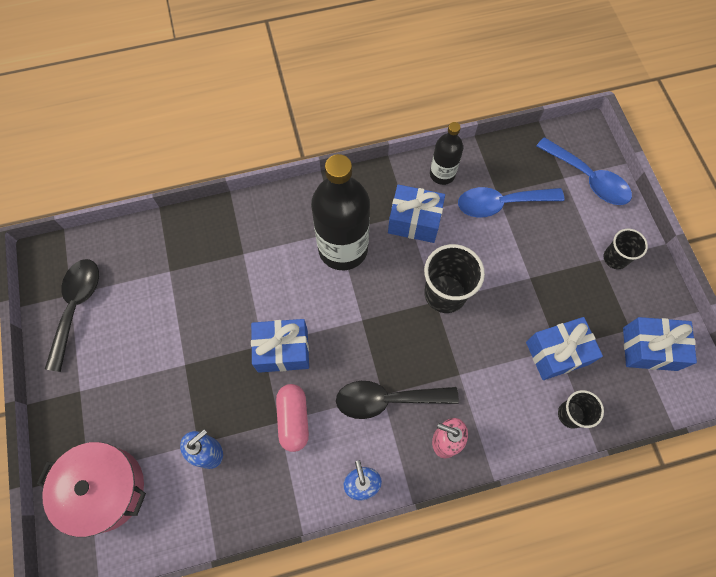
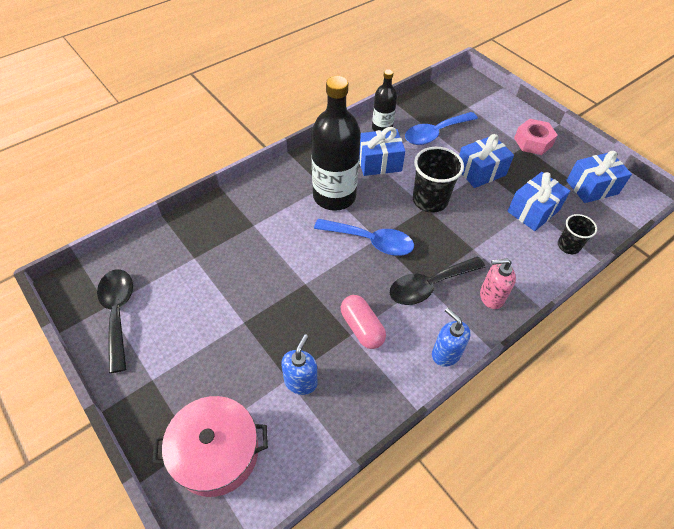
camera: 25 degrees left, 15 degrees down
(283, 350) = (324, 281): blue gift -> blue gift (480, 171)
(588, 179) = (485, 102): blue spoon -> blue spoon (371, 241)
(615, 258) = (533, 142): black cup -> pink nut

